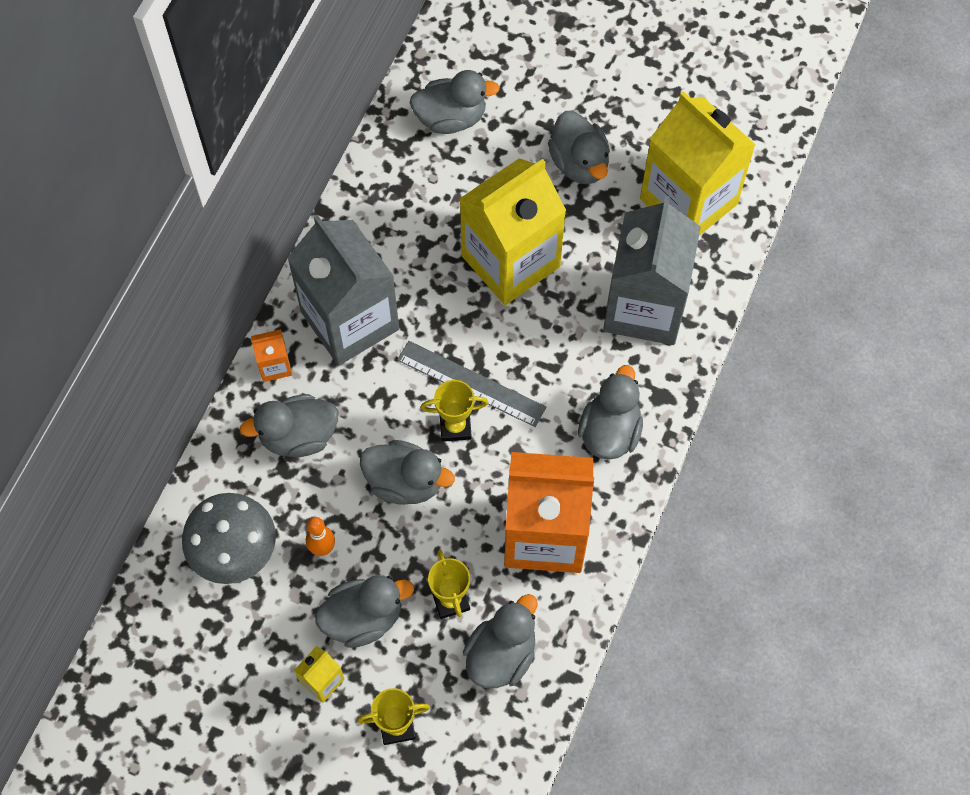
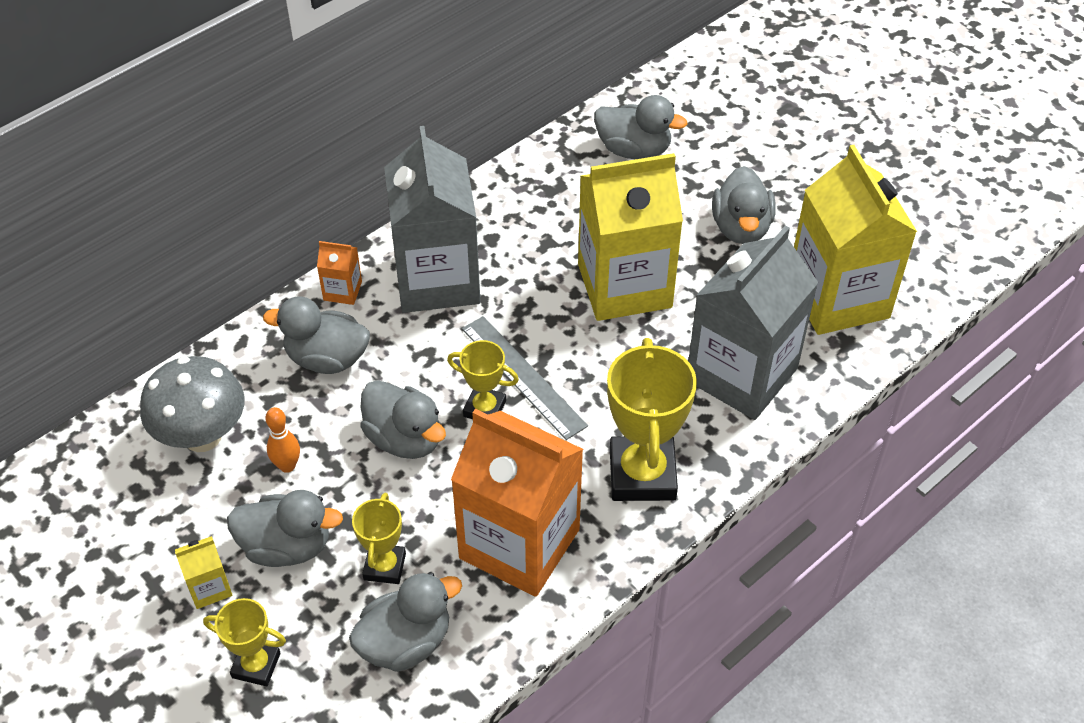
camera: 25 degrees right, 15 degrees down
(610, 431) = (642, 474): grey duck -> yellow trophy

